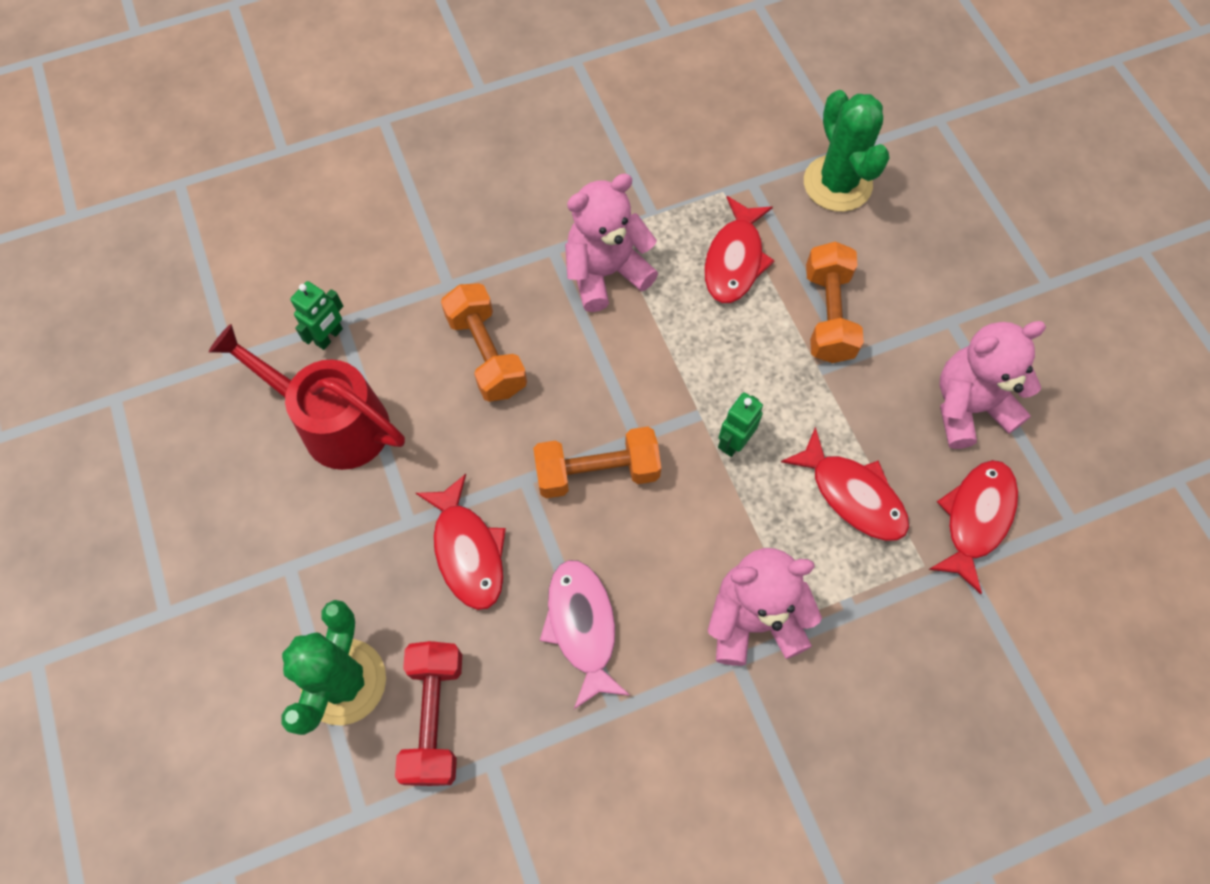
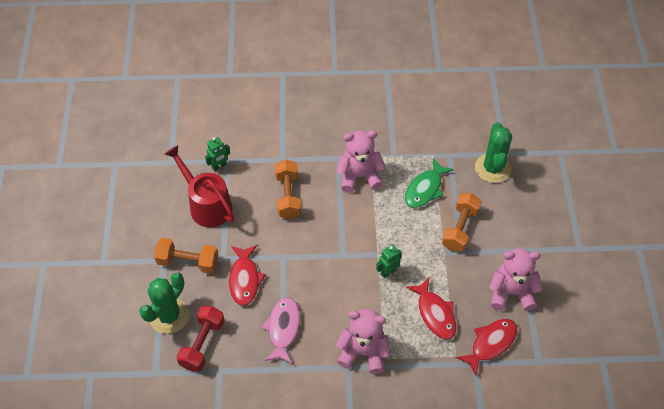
camera: 20 degrees right, 10 degrees down
(597, 472) = (318, 264): orange dumbbell -> orange dumbbell (188, 262)
(735, 260) = (425, 189): red fish -> green fish

